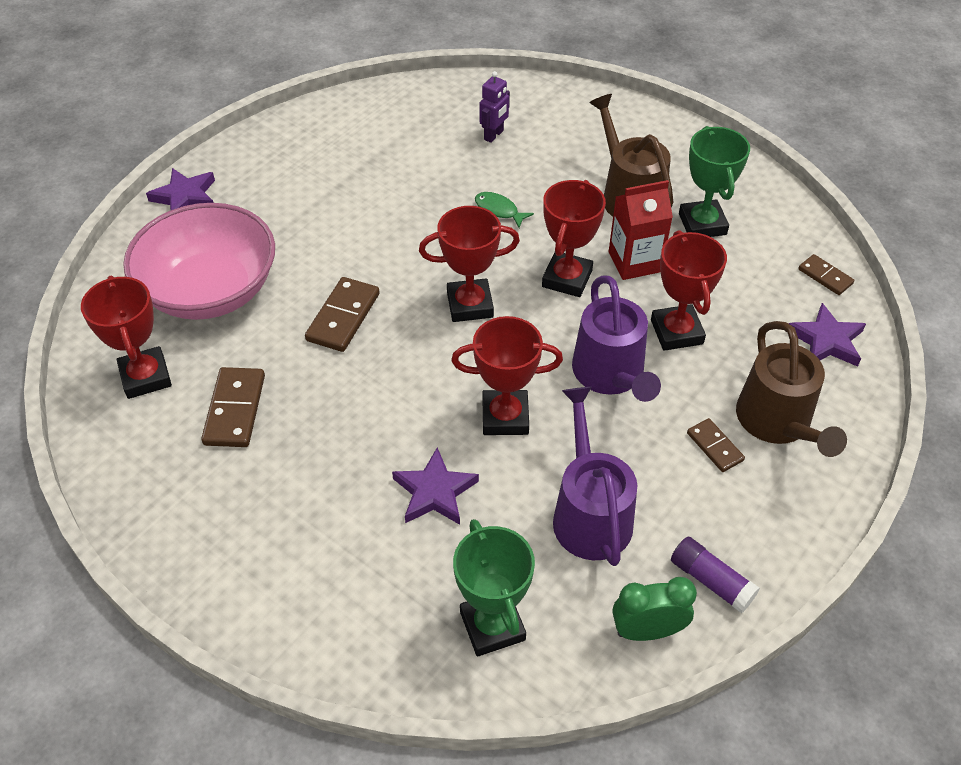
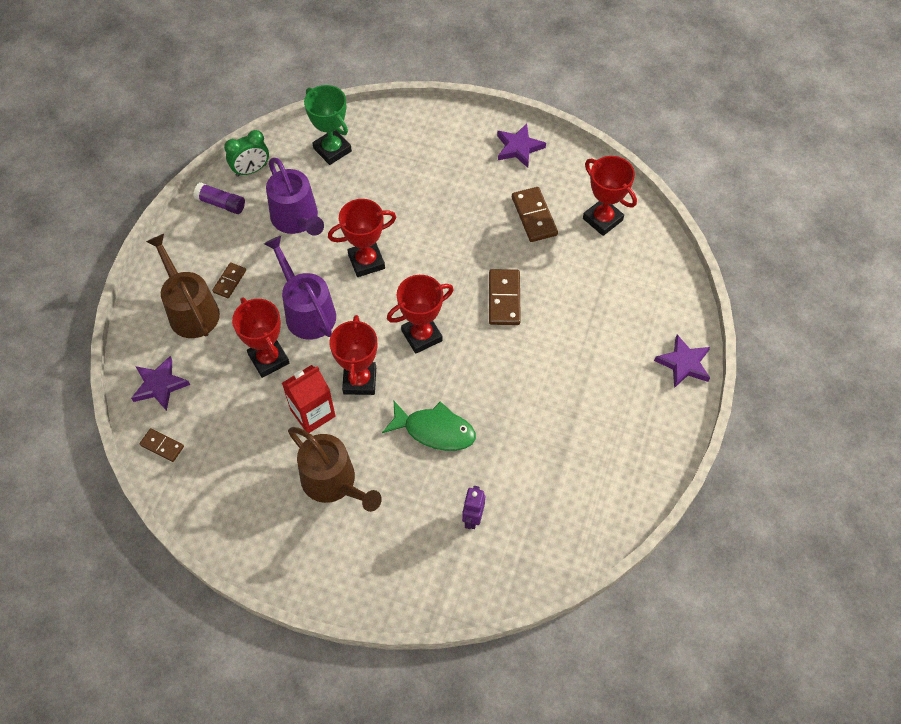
camera: 160 degrees right, 10 degrees up
(210, 290) = (606, 290): pink bowl -> none
(434, 492) = (390, 205): purple star -> purple star (519, 148)
(498, 210) = (435, 430): green fish -> green fish, size x1.76
(702, 224) = (266, 470): green trophy -> none
(714, 447) = (229, 281): brown domino -> brown domino turned 75 degrees clockwise

